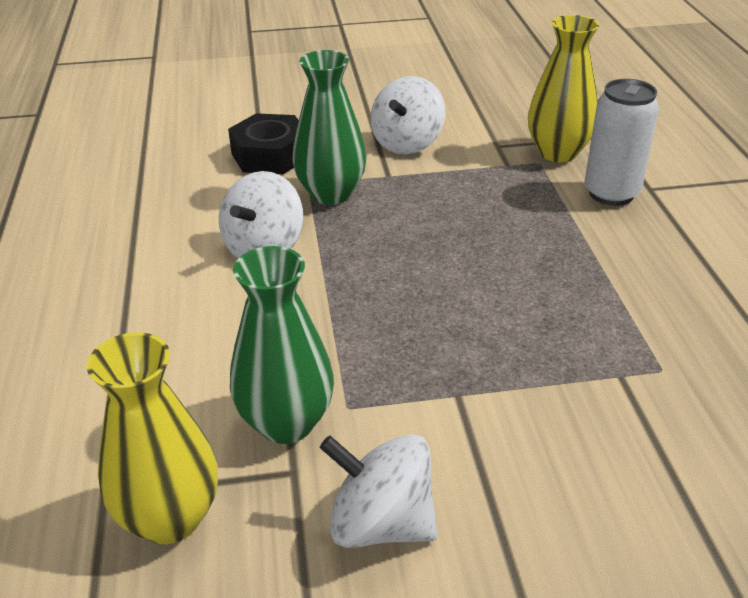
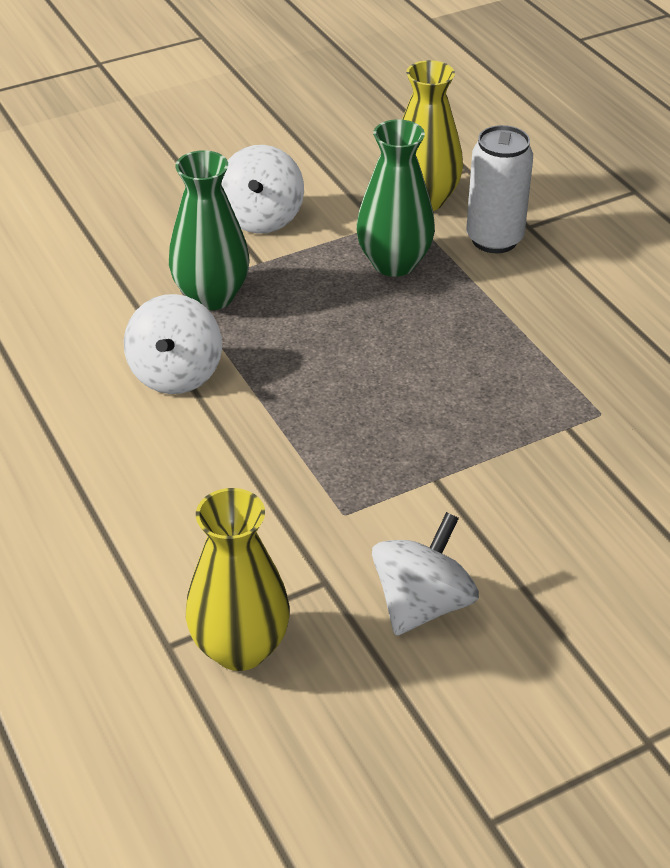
camera: 20 degrees left, 5 degrees up
(270, 155) = (118, 262): black nut -> none
(286, 423) = (296, 541): green vase -> green vase (394, 263)
(381, 523) = (422, 604): white spinning top -> white spinning top turned 120 degrees clockwise

